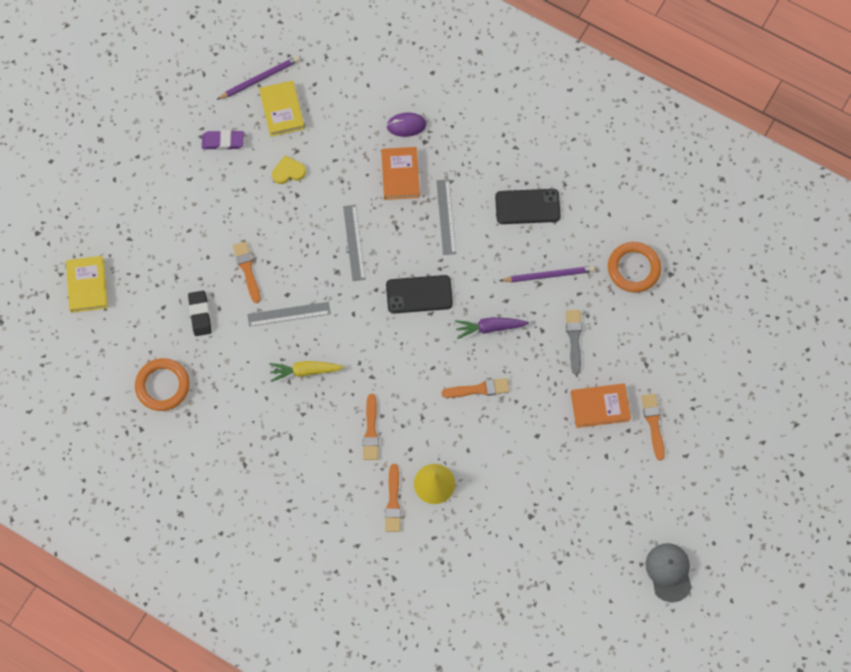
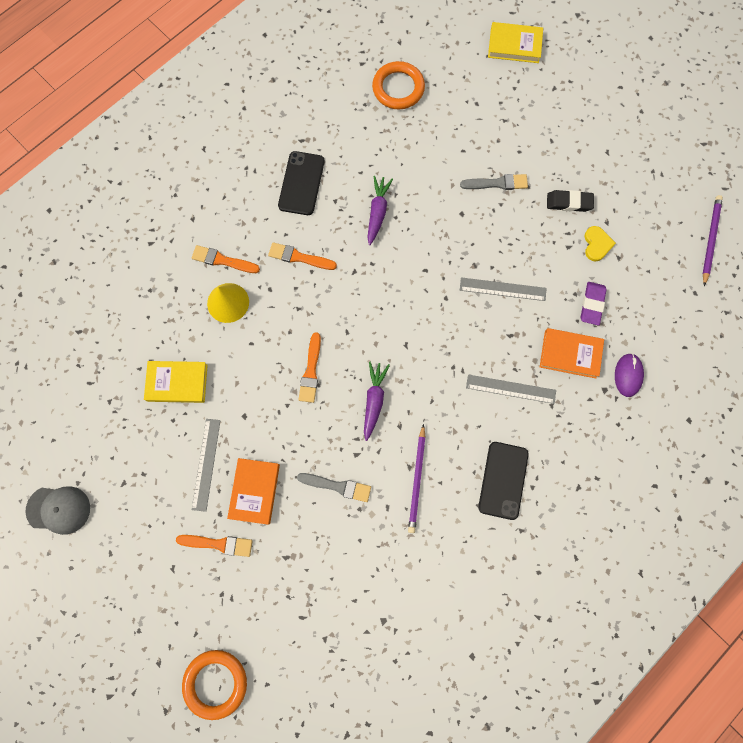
camera: 105 degrees right, 5 degrees up
(200, 314) = (461, 133): black eraser -> black eraser (569, 202)
(223, 141) = (643, 190): purple eraser -> purple eraser (592, 304)
(247, 269) = (497, 183): orange brush -> grey brush
(259, 79) = (710, 240): purple pencil -> purple pencil turned 150 degrees counterclockwise
(282, 110) = (669, 254): yellow book -> yellow book (177, 383)
(289, 314) = (441, 210): grey ruler -> grey ruler (206, 464)
(305, 371) = (377, 212): yellow carrot -> purple carrot
(419, 294) = (429, 339): black phone -> black phone (301, 183)
(633, 268) = (400, 579): orange ring -> orange ring (215, 683)

